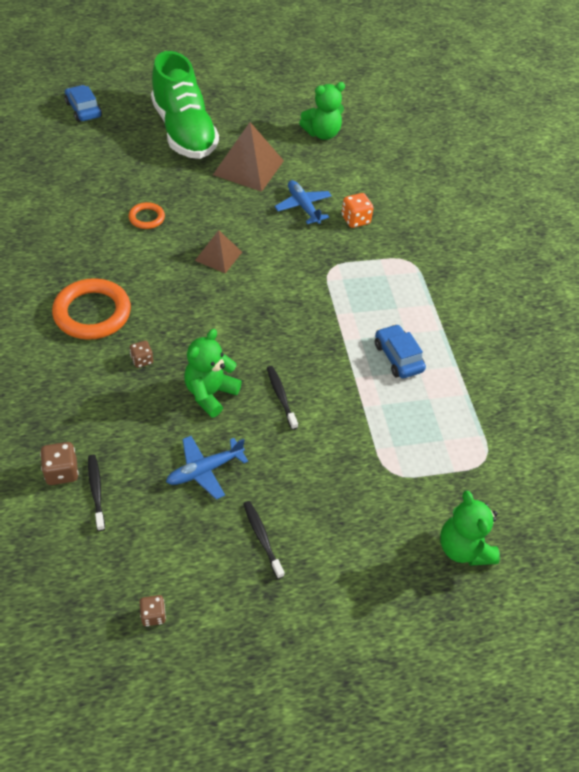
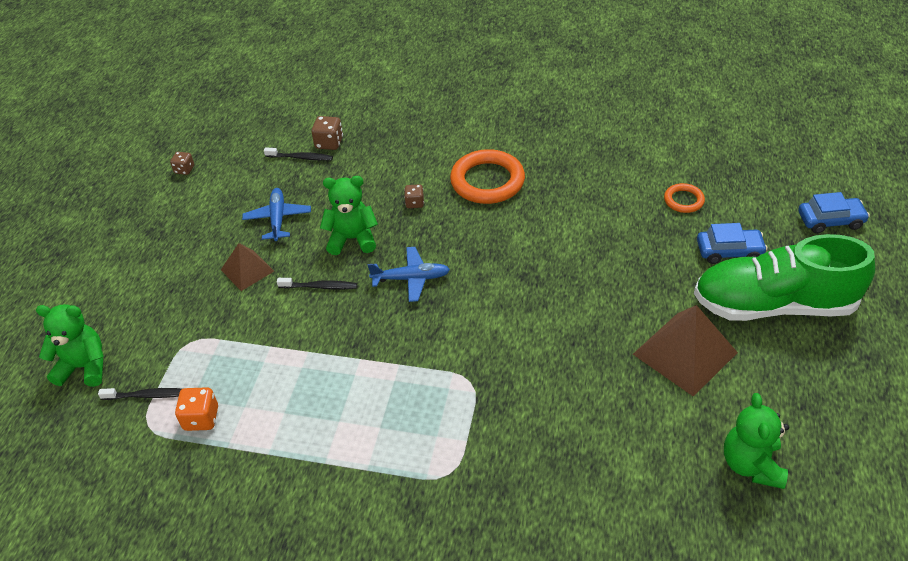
camera: 120 degrees right, 5 degrees down
(146, 218) = (611, 240): orange ring -> orange ring (683, 200)
(210, 393) = (352, 239): green teddy bear -> green teddy bear turned 60 degrees counterclockwise
(218, 256) = (530, 286): brown pyramid -> brown pyramid (247, 270)
(262, 538) = (196, 238): black toothbrush -> black toothbrush (147, 395)
(303, 206) = (591, 389): blue plane -> blue plane (411, 278)
(355, 220) = (547, 439): orange dice -> orange dice (201, 418)
(398, 357) = (311, 400): blue car -> blue car (729, 251)

